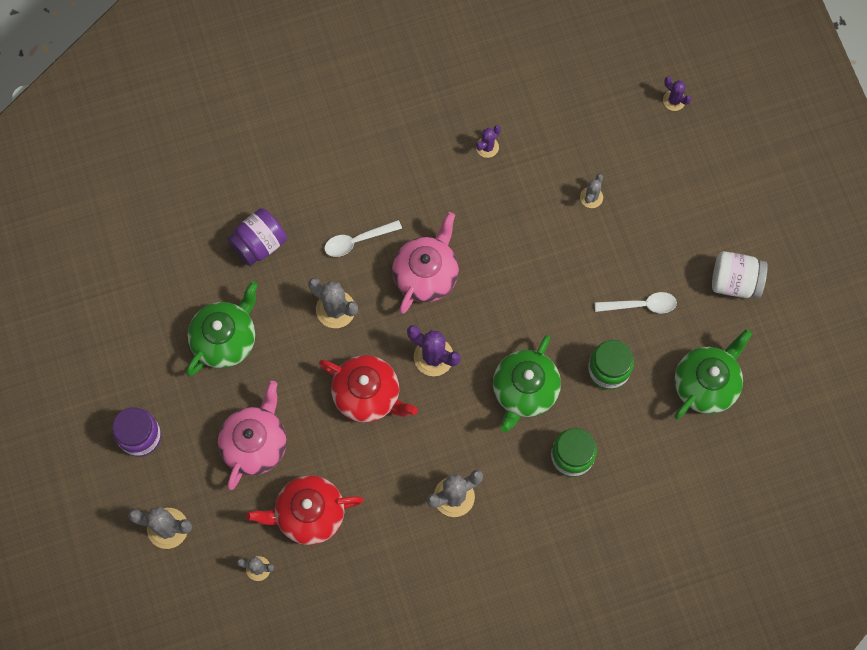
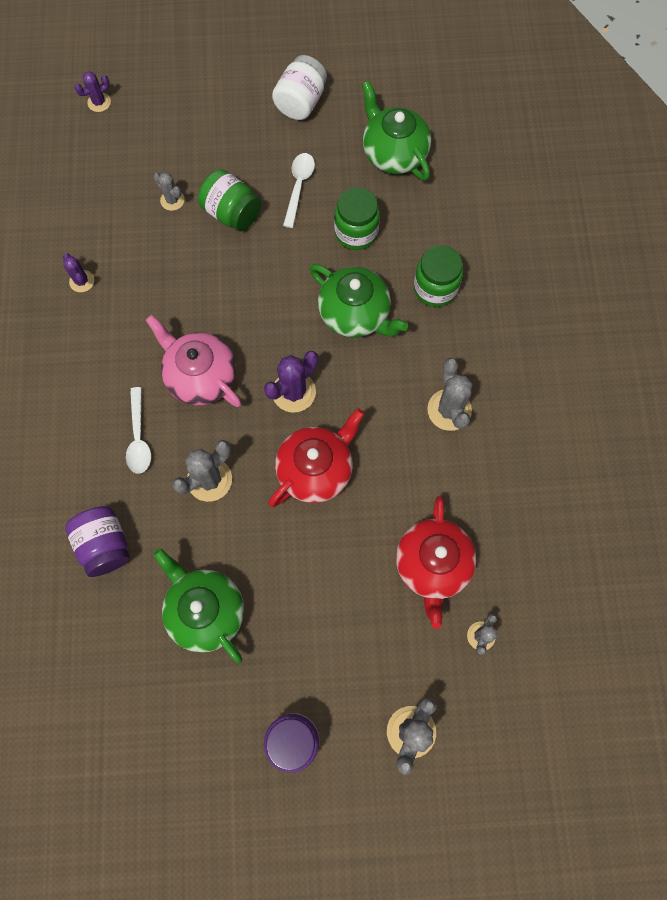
camera: 75 degrees left, 0 degrees up
(255, 443) = (338, 605): pink teapot -> none
(594, 253) = (232, 213): none -> green jar

